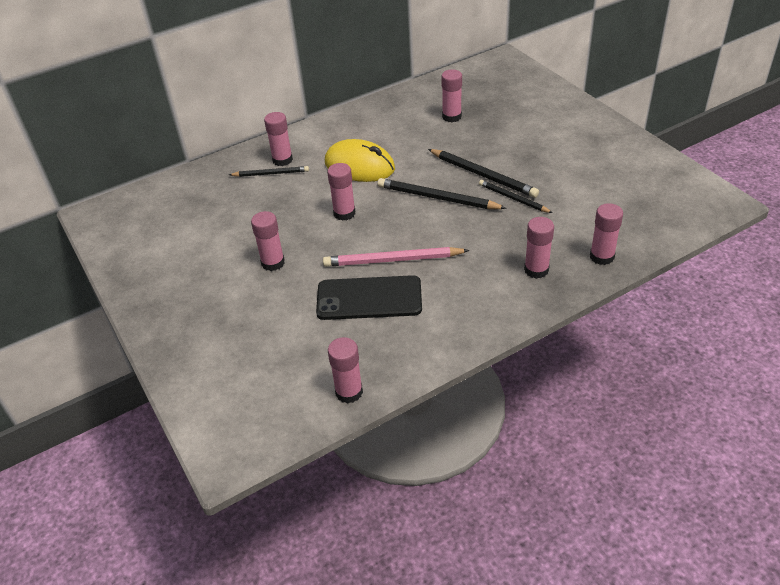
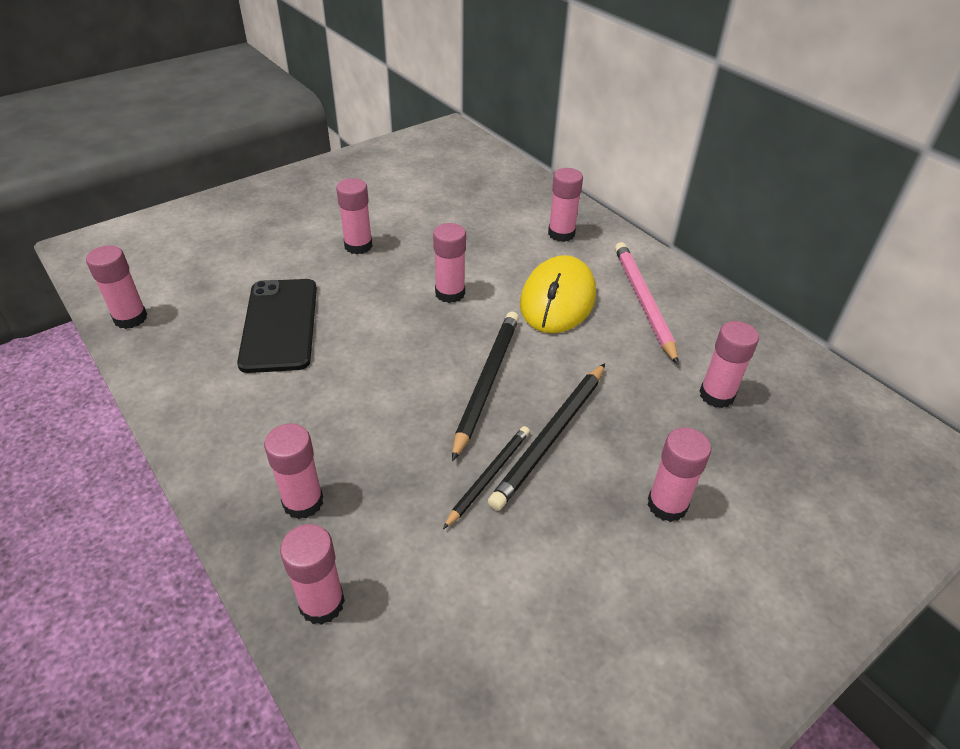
camera: 80 degrees right, 0 degrees up
(271, 173) = (530, 228): black pencil -> none
(392, 260) = (349, 342): pink pencil -> pink pencil (643, 302)
(528, 141) = (667, 505): none -> pink glue stick

